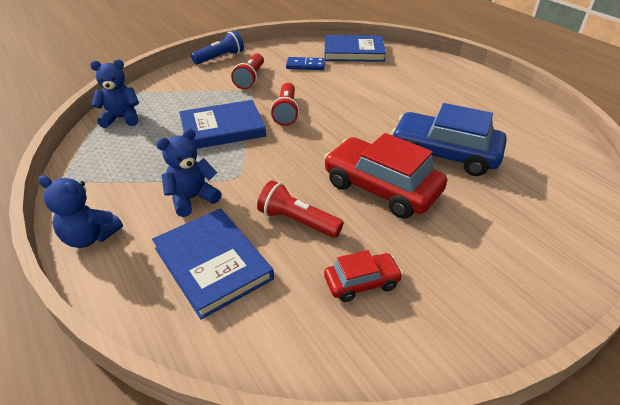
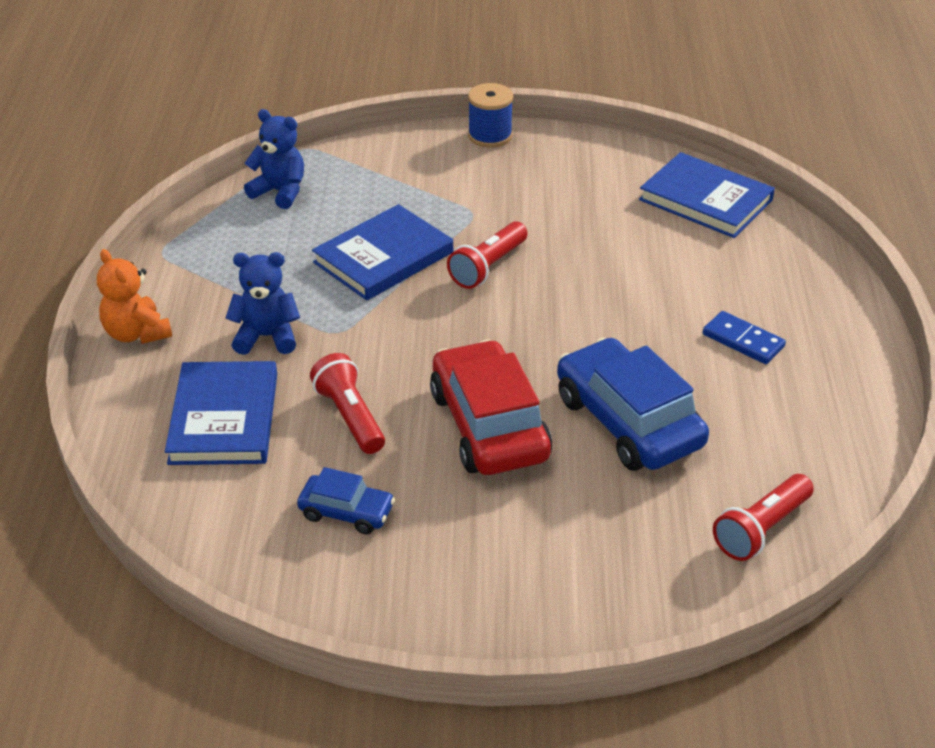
camera: 35 degrees right, 0 degrees up
(90, 237) = (137, 333): blue teddy bear -> orange teddy bear
(220, 57) = (490, 136): blue flashlight -> blue spool
(222, 128) = (383, 257): blue book -> blue book turned 60 degrees counterclockwise
(250, 79) = (495, 191): red flashlight -> red flashlight (761, 529)
(305, 65) = (600, 198): blue domino -> blue domino (743, 340)
(361, 282) = (346, 512): red car -> blue car

